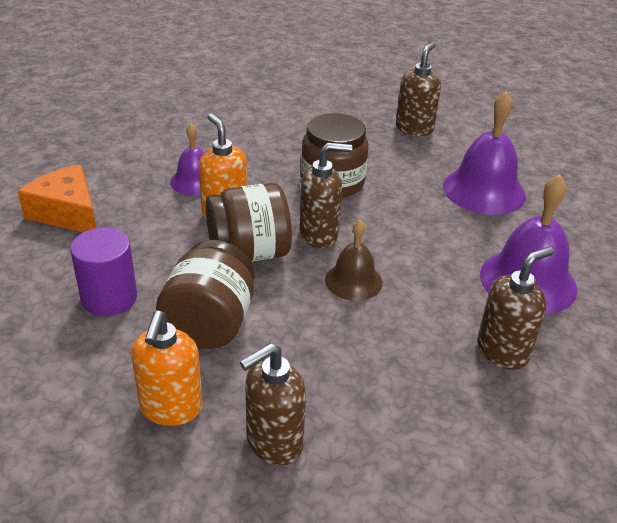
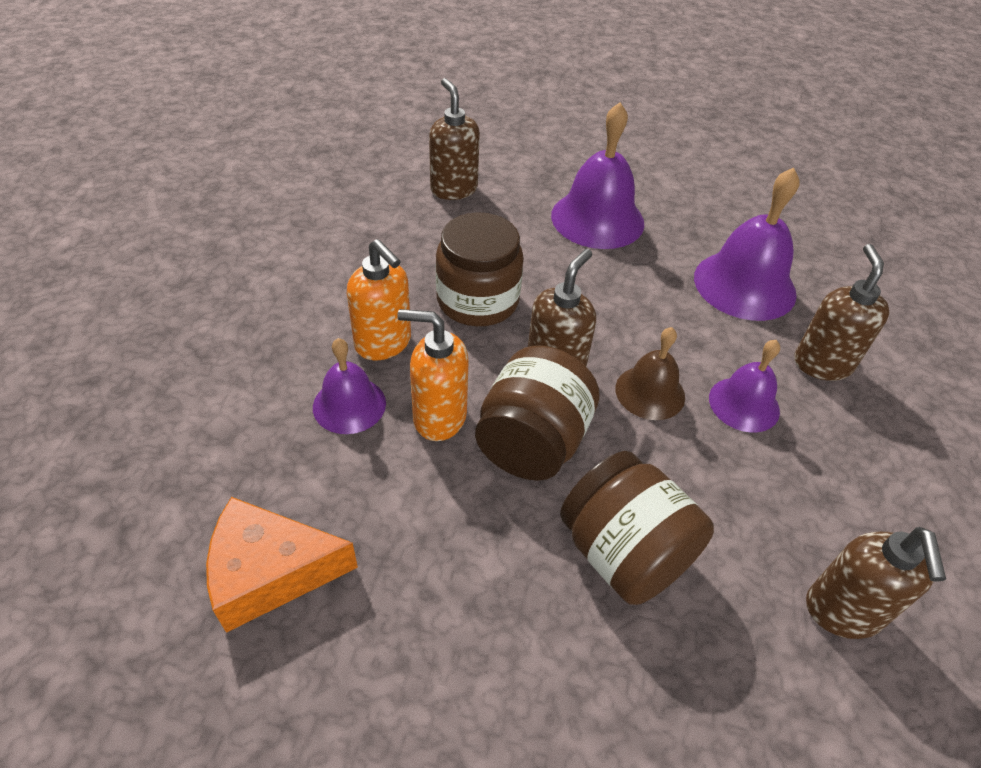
camera: 50 degrees left, 10 degrees up
(109, 298) = (495, 627): purple cylinder -> none
(171, 408) = (737, 677): orange soap dispenser -> orange soap dispenser (383, 343)
(402, 327) = (744, 404): none -> purple bell

